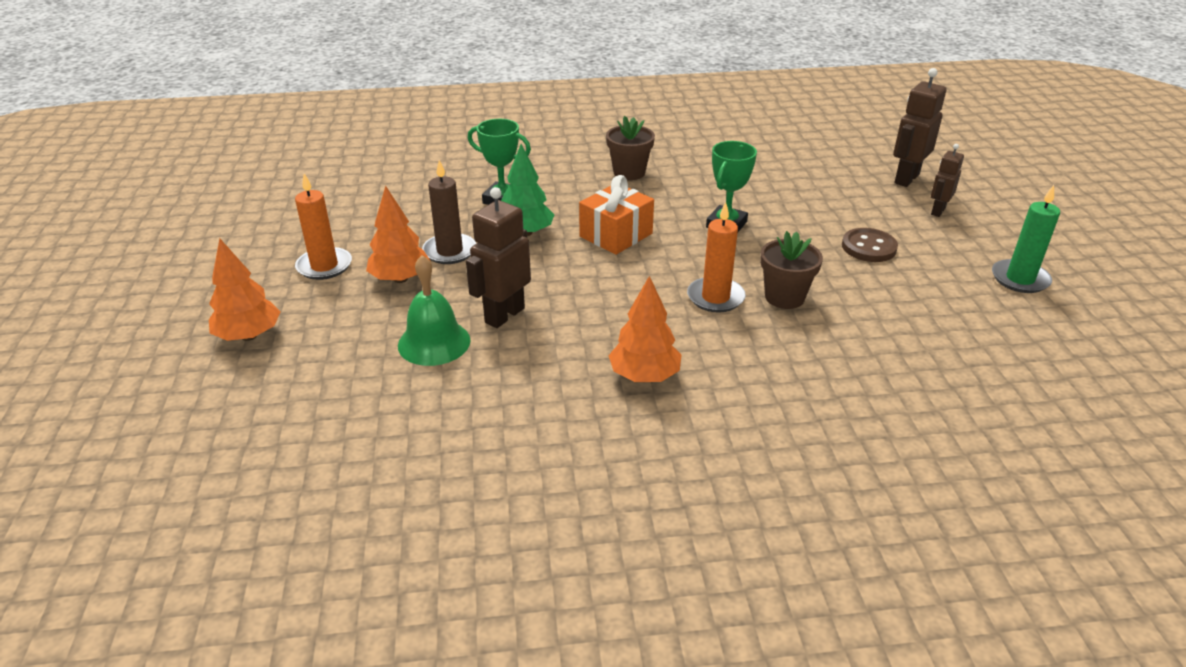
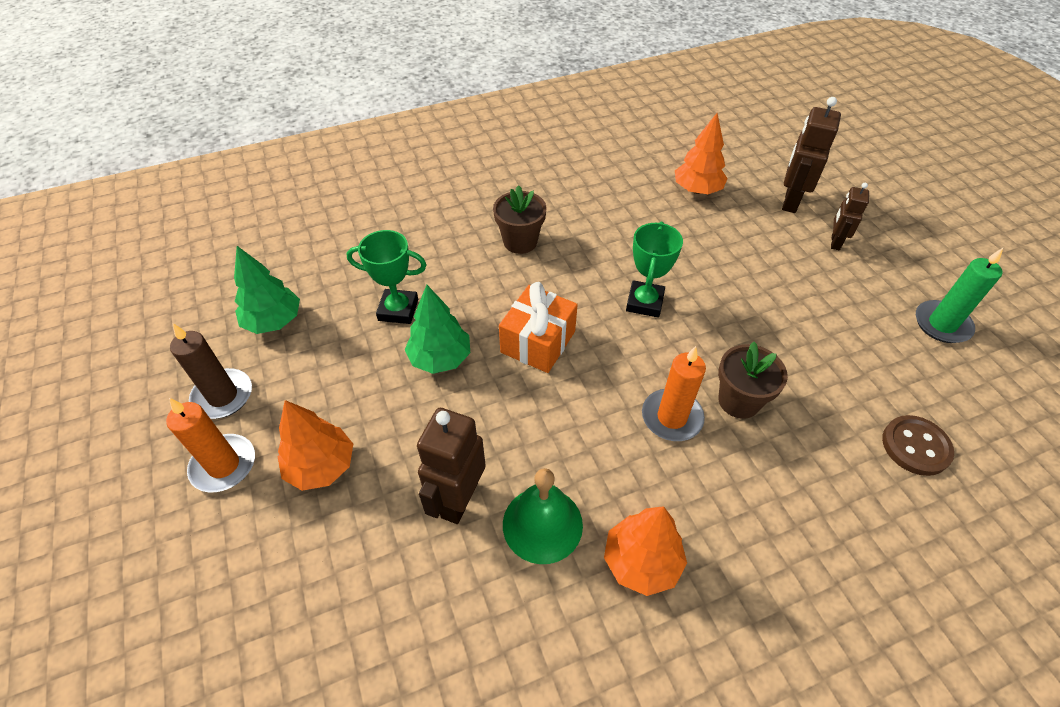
camera: 15 degrees left, 15 degrees up
(249, 335) = (163, 612): orange tree -> orange tree (697, 190)
(396, 192) = (274, 321): none -> green tree
(434, 342) = (393, 566): green bell -> green bell (542, 524)
(449, 251) = (364, 407): brown candle -> brown candle (223, 396)
(869, 247) = (791, 308): brown button -> brown button (915, 446)

